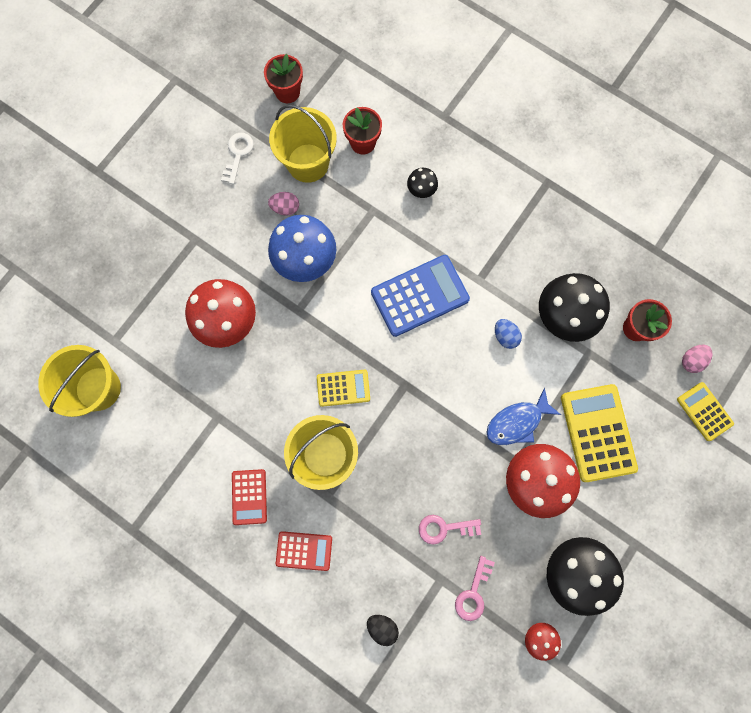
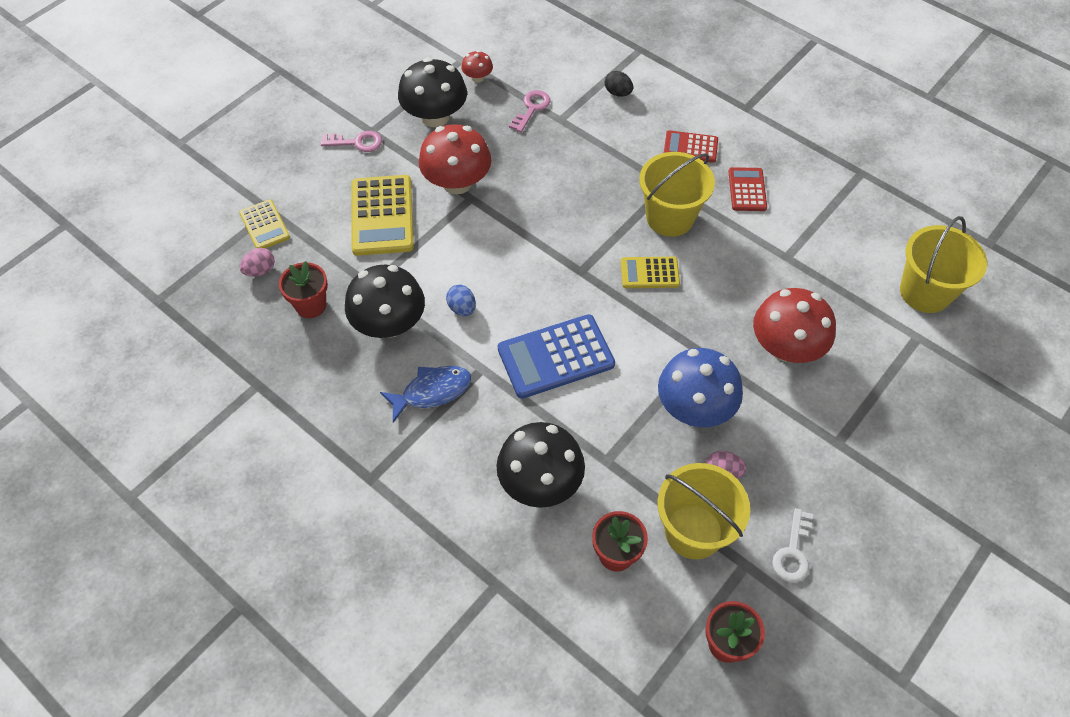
camera: 175 degrees left, 20 degrees down
(421, 189) = (540, 482): black mushroom -> black mushroom, size x2.10
(444, 528) = (553, 154): pink key -> pink key (357, 142)
(517, 422) = (464, 230): blue fish -> blue fish (432, 392)

